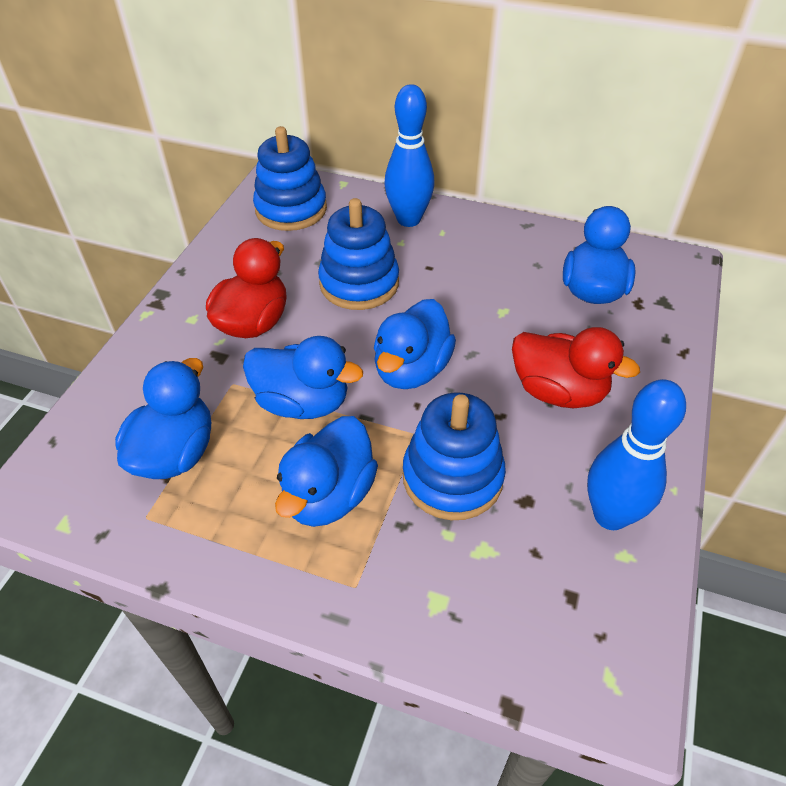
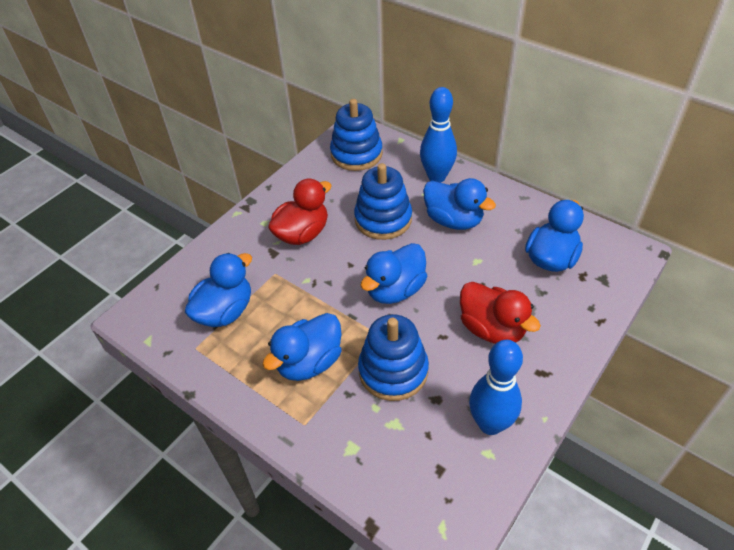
camera: 20 degrees right, 0 degrees up
(303, 402) = (315, 296): blue duck -> blue duck (453, 220)

